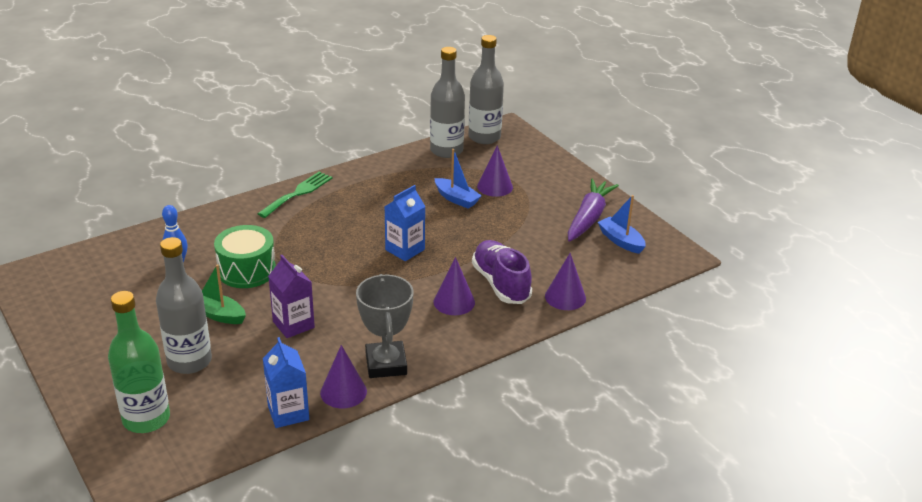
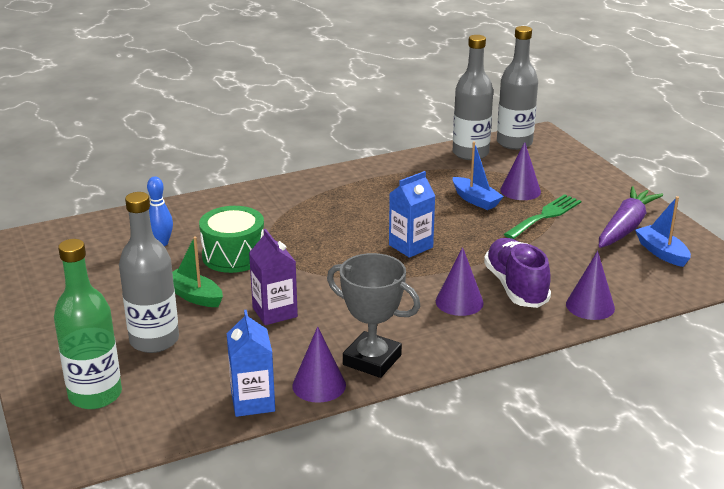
camera: 10 degrees right, 5 degrees down
(298, 193) = (302, 185): green fork -> green fork (545, 216)
(386, 364) = (372, 360): grey trophy -> grey trophy turned 60 degrees counterclockwise

